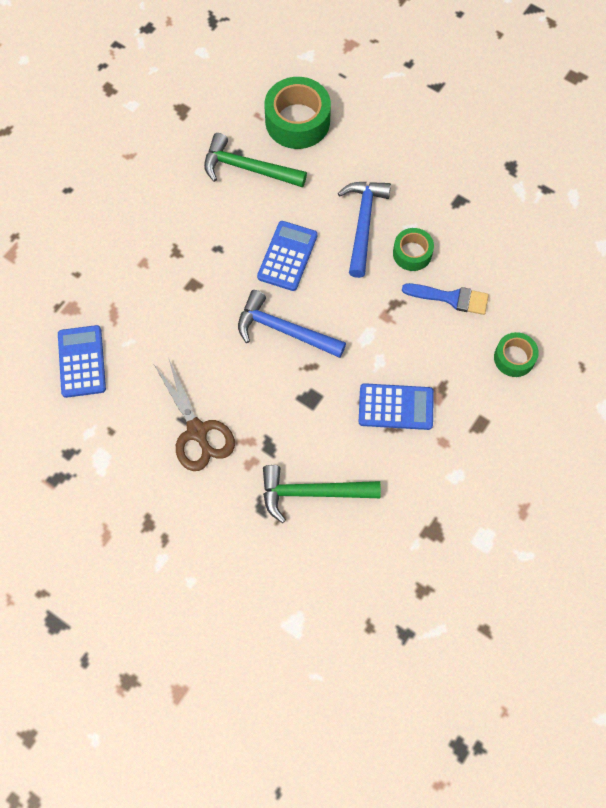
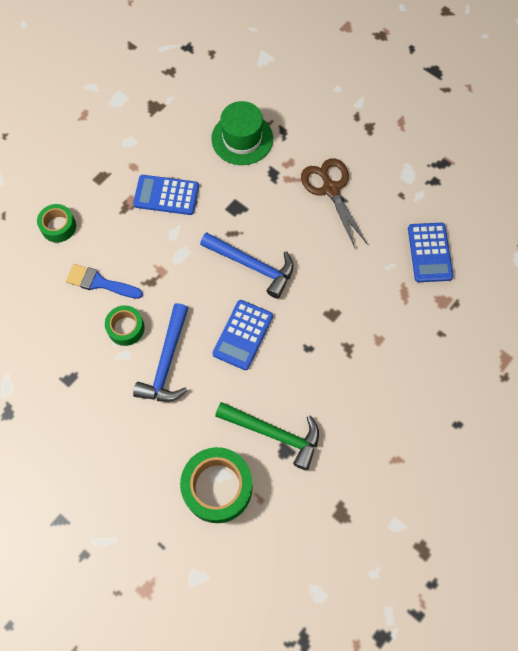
camera: 175 degrees left, 0 degrees up
(312, 492) = (242, 138): green hammer -> green hat

